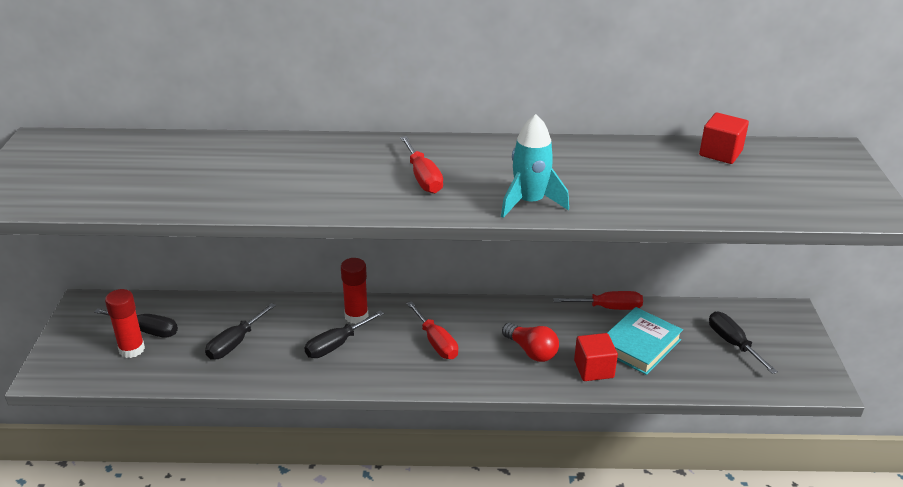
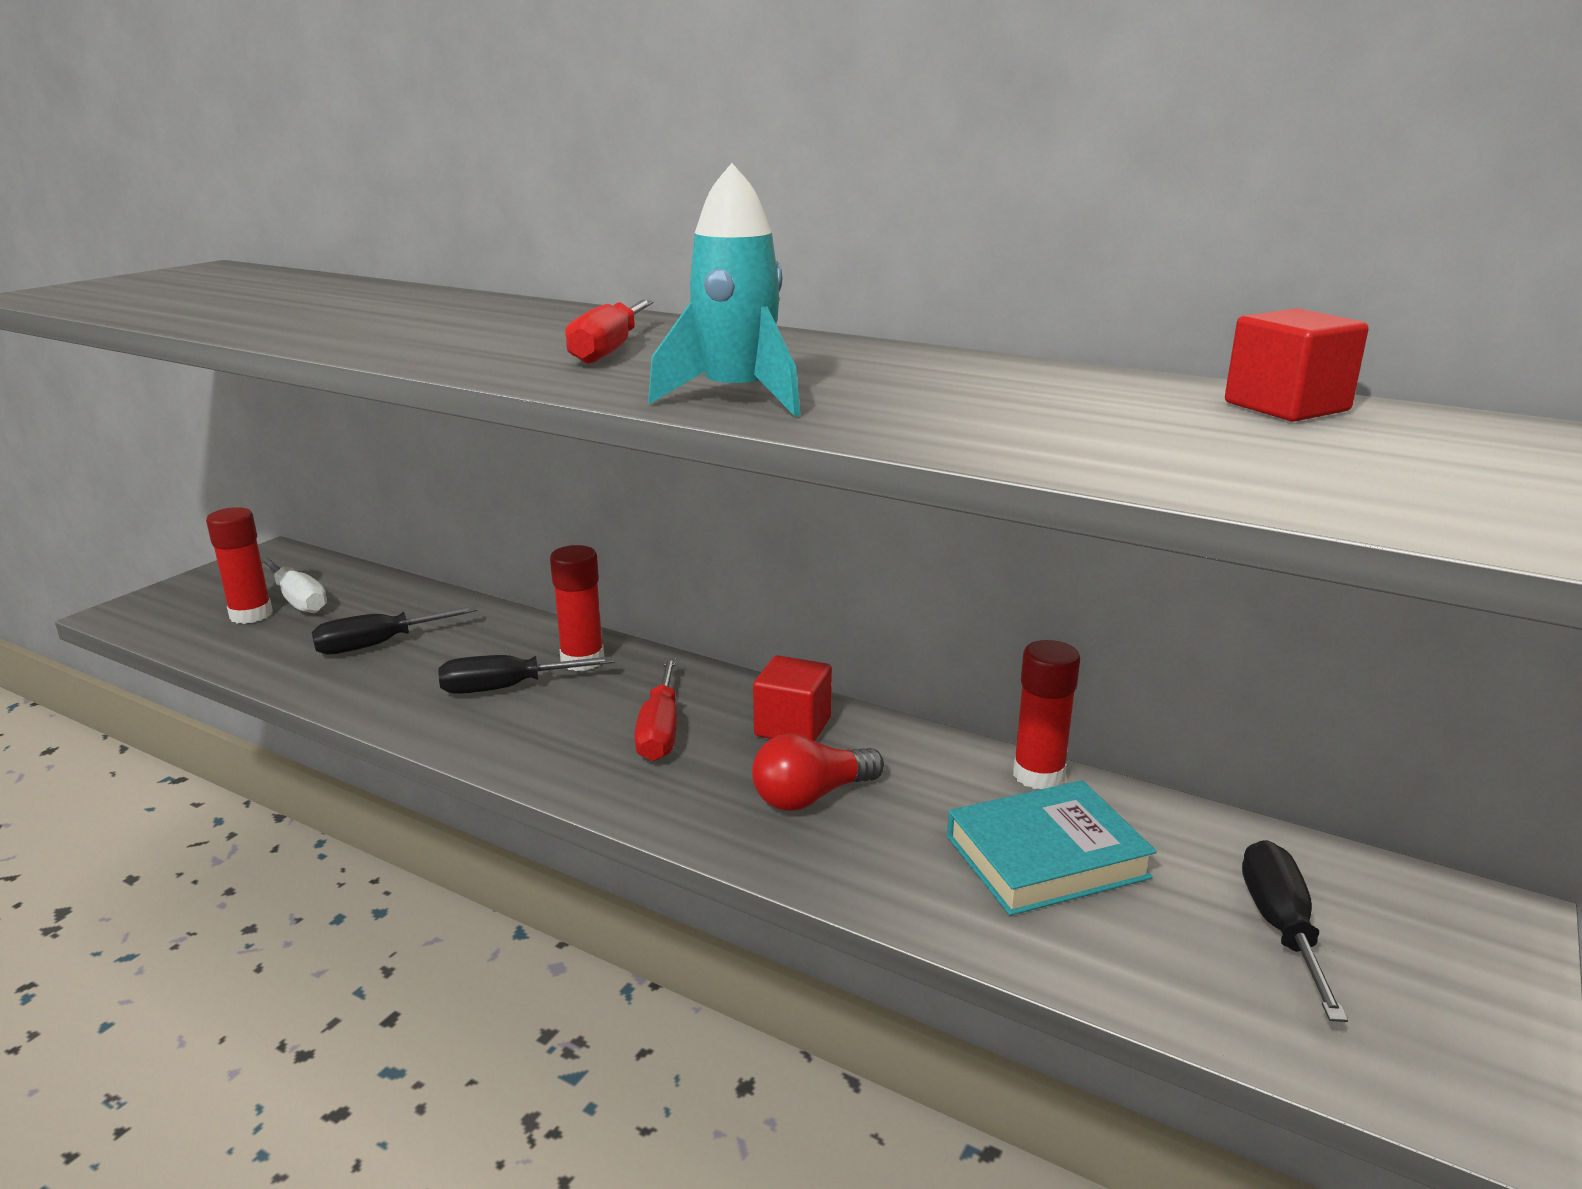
camera: 30 degrees right, 10 degrees down
(147, 330) = (298, 600): black screwdriver -> white screwdriver
(531, 351) = (811, 796): red light bulb -> red light bulb turned 75 degrees clockwise
(593, 369) = (903, 866): red cube -> red cube (793, 727)
(608, 308) = (1038, 775): red screwdriver -> red glue stick

